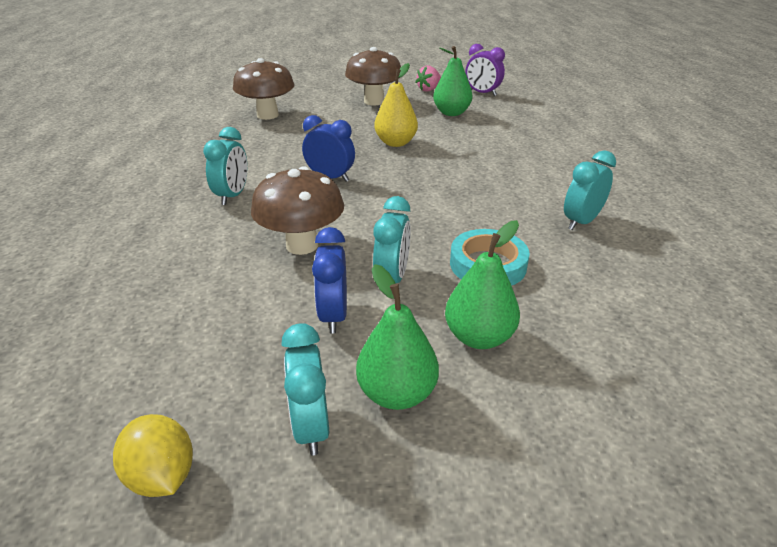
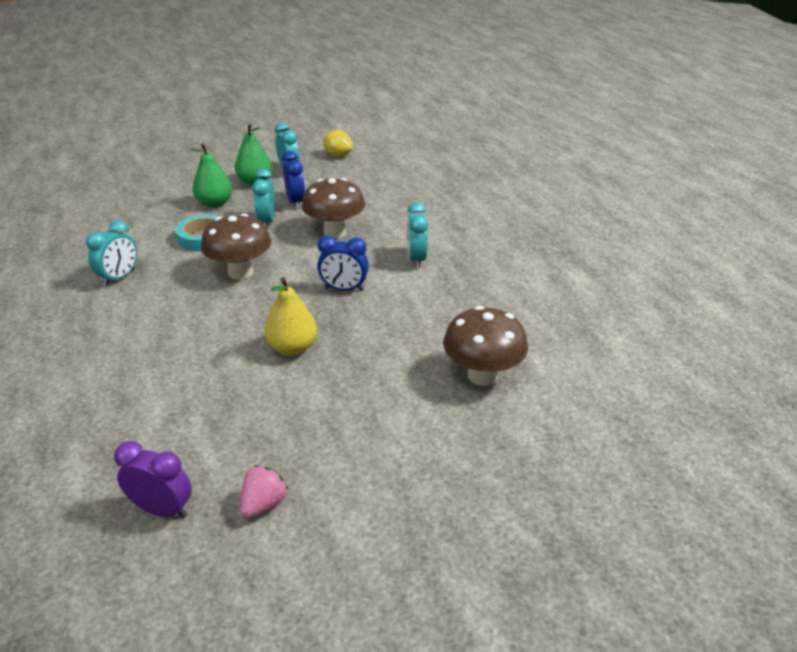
camera: 165 degrees right, 0 degrees up
(374, 101) = (349, 441): brown mushroom -> brown mushroom (240, 272)
(451, 113) = (223, 429): green pear -> none

